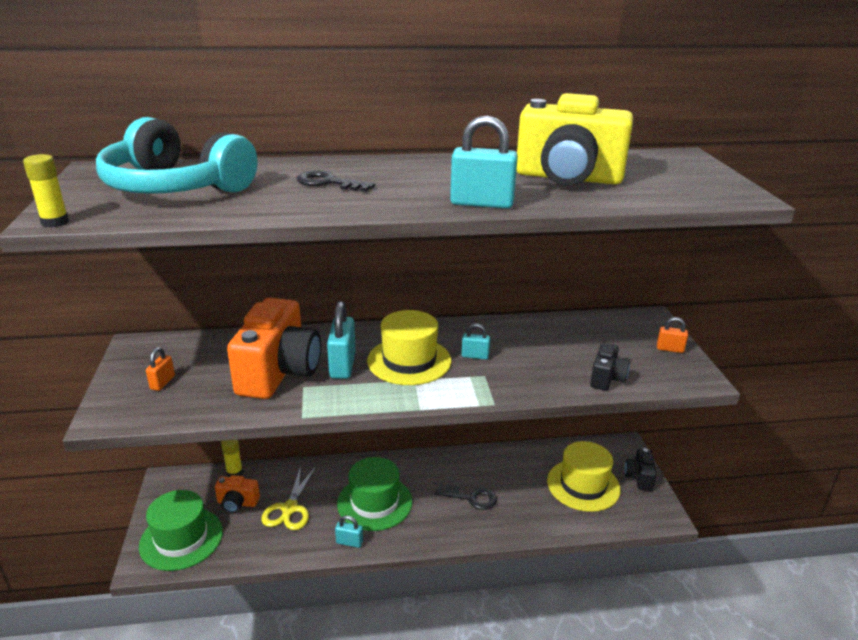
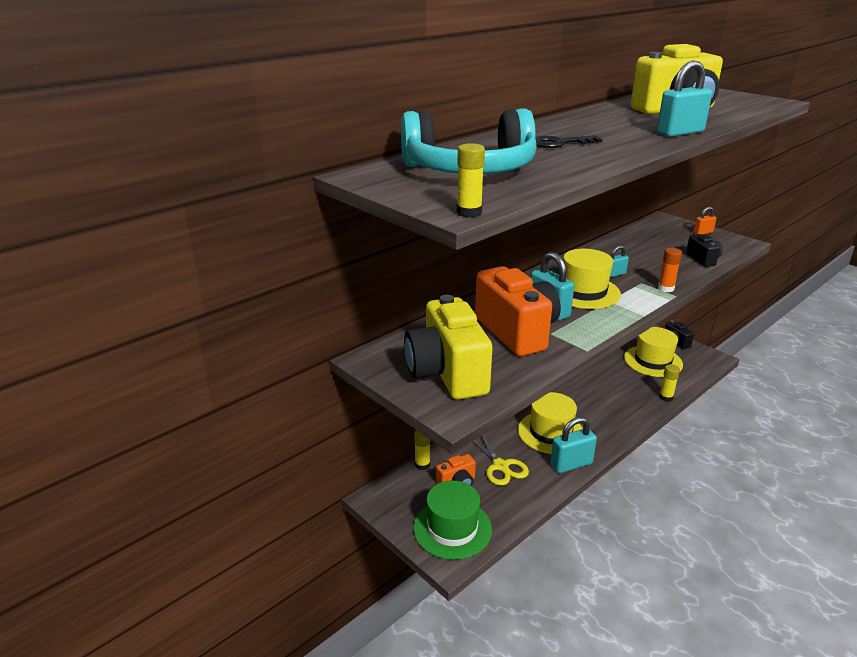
camera: 35 degrees left, 0 degrees up
(162, 382) = (447, 373): orange padlock -> yellow camera
(349, 542) = (571, 464): turquoise padlock -> turquoise padlock, size x1.83
(374, 502) = (551, 432): green hat -> yellow hat
(471, 498) = (603, 399): black key -> none
(499, 392) = (666, 288): none -> orange glue stick
(540, 530) = (666, 397): none -> yellow glue stick

